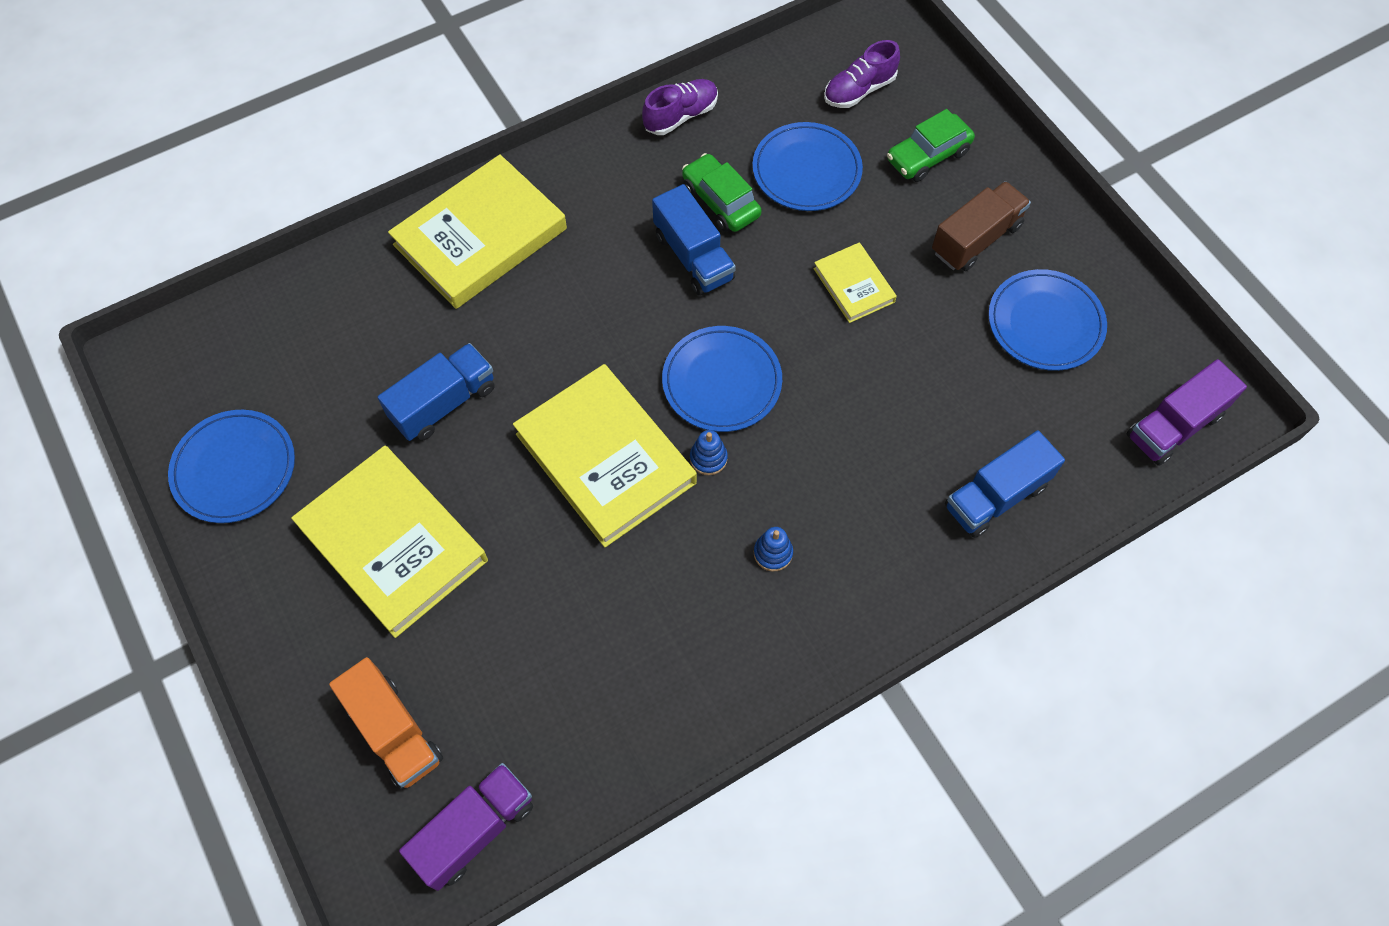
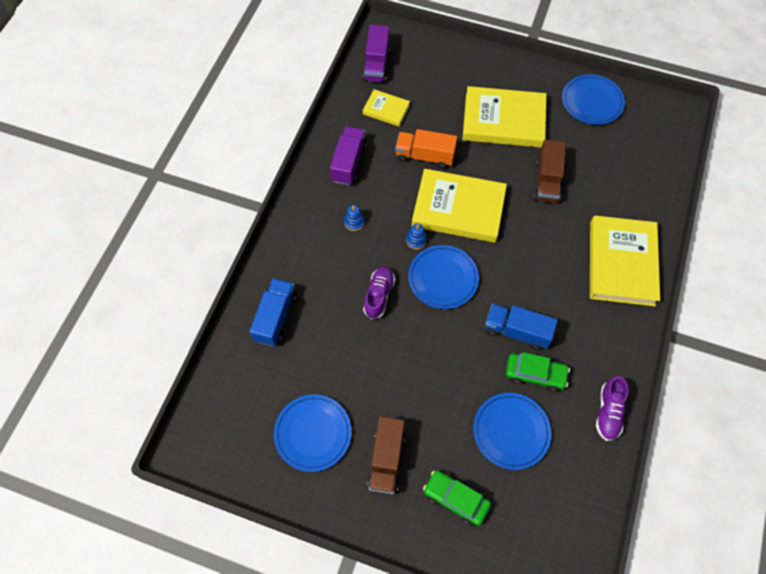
camera: 140 degrees right, 0 degrees up
(394, 731) = (434, 70): orange truck -> orange truck (425, 156)
(444, 403) = (547, 181): blue truck -> brown truck
(853, 285) = (426, 378): yellow book -> yellow book (386, 109)
(859, 90) = (534, 518): purple shoe -> purple shoe (379, 295)
(928, 156) = (455, 499): green car -> green car turned 75 degrees counterclockwise
(1174, 426) = (209, 421): purple truck -> purple truck (349, 163)

